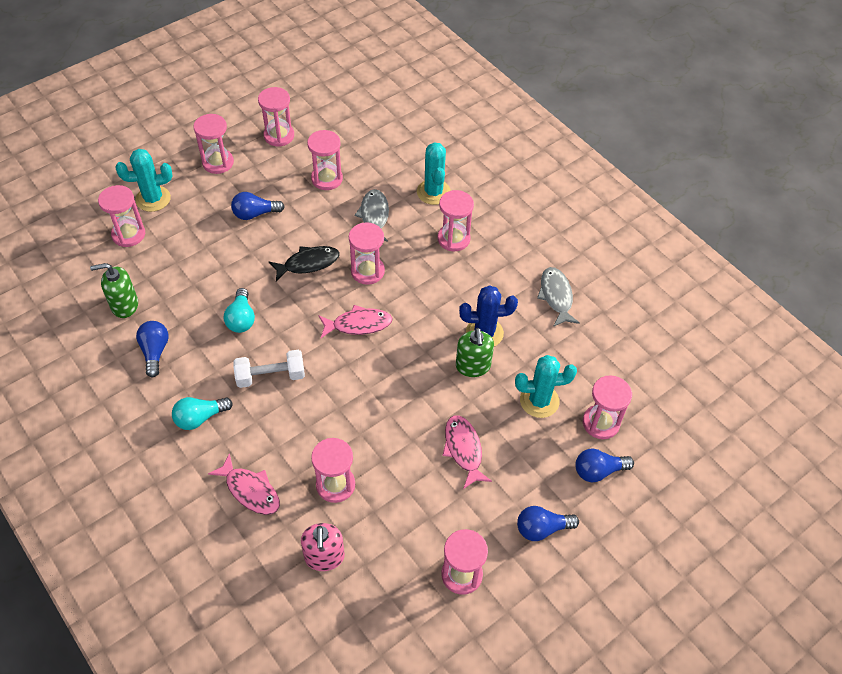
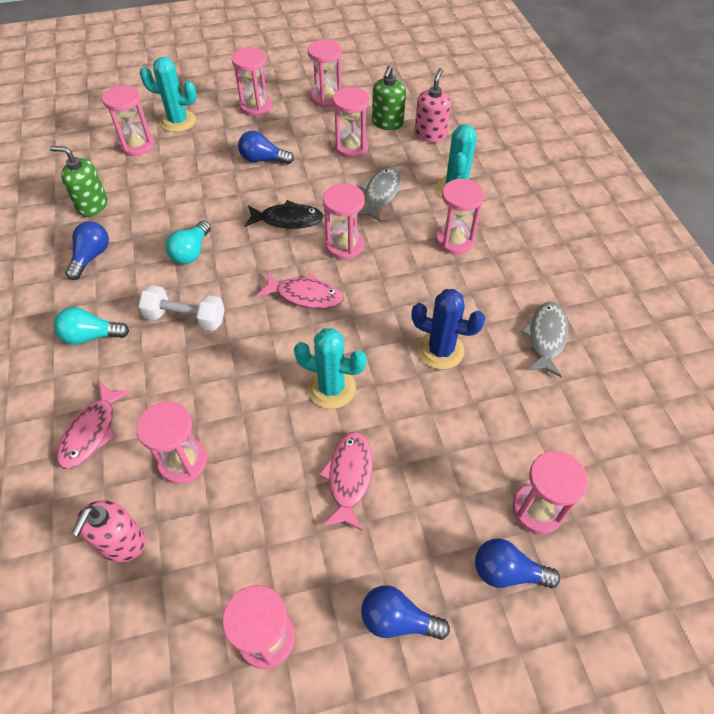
camera: 25 degrees right, 0 degrees up
(250, 490) = (92, 432): pink fish -> pink fish turned 45 degrees clockwise
(389, 146) = (430, 134): none -> pink soap dispenser
(473, 366) = (409, 383): green soap dispenser -> green soap dispenser (387, 123)
(539, 401) = (470, 452): turquoise cactus -> turquoise cactus (331, 388)

